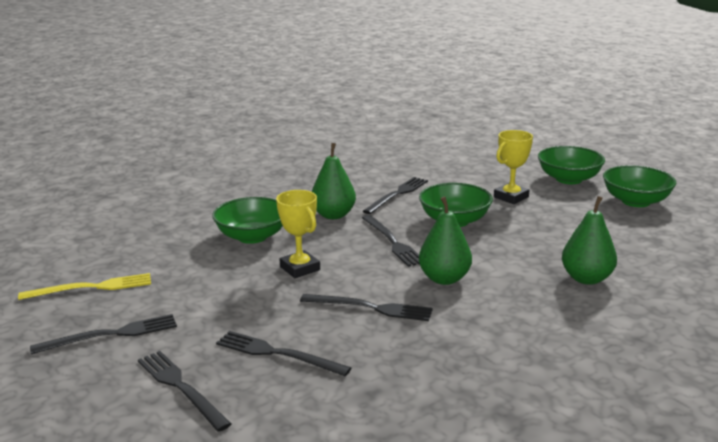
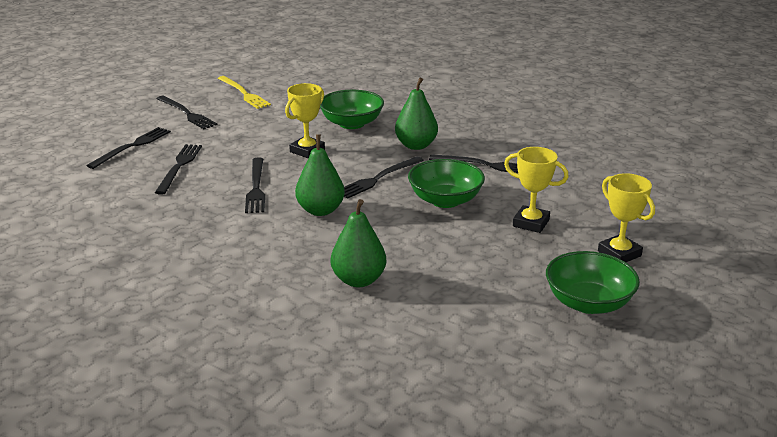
camera: 70 degrees right, 5 degrees up
(568, 179) = (619, 253): green bowl -> yellow trophy

